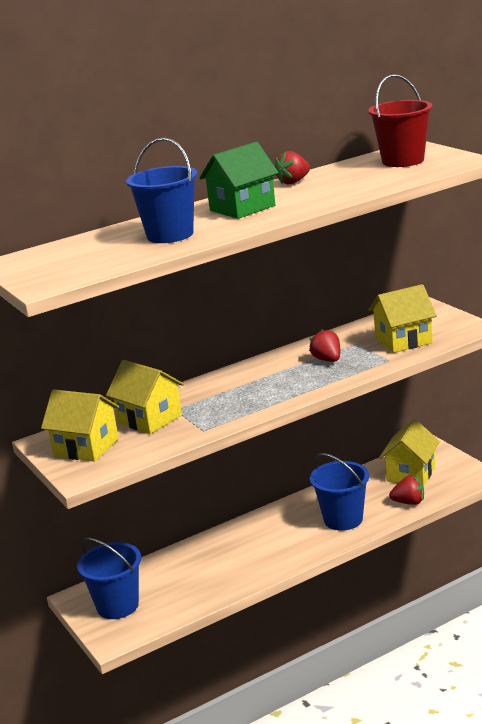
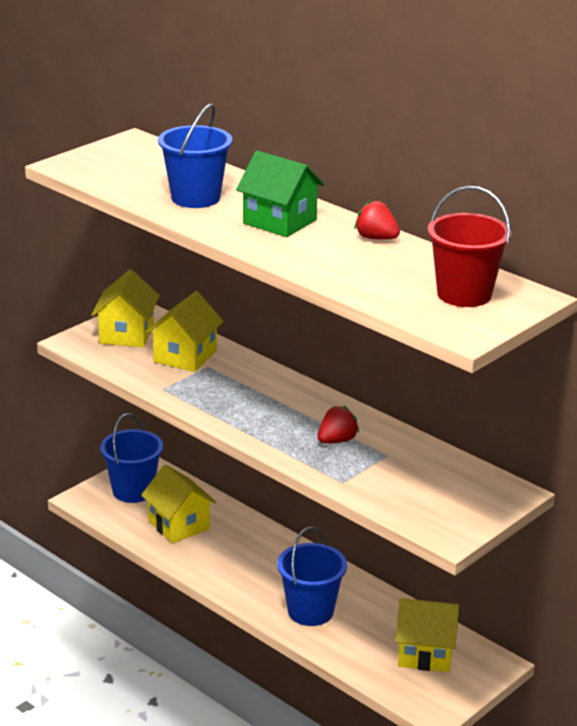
camera: 70 degrees right, 5 degrees up
(403, 340) = (400, 487): yellow house -> yellow house (179, 525)
(409, 502) = (357, 658): red strawberry -> none

